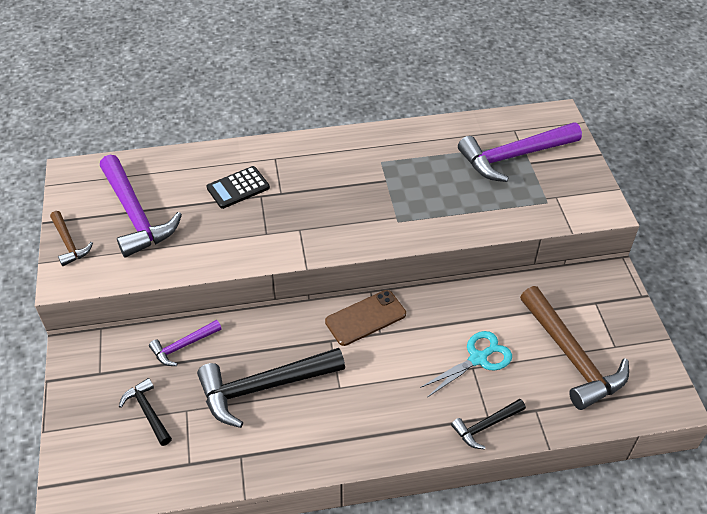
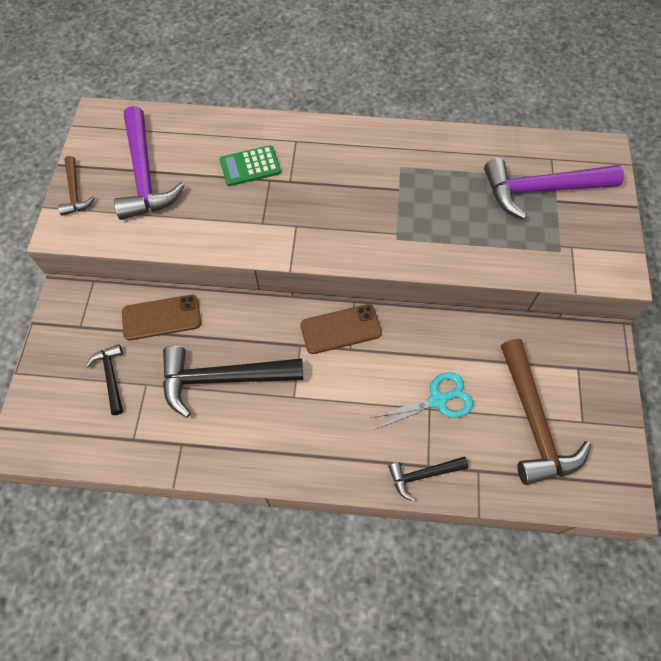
camera: 15 degrees right, 15 degrees up
(183, 346) = (161, 317): purple hammer -> brown phone
(238, 188) = (250, 166): black calculator -> green calculator

